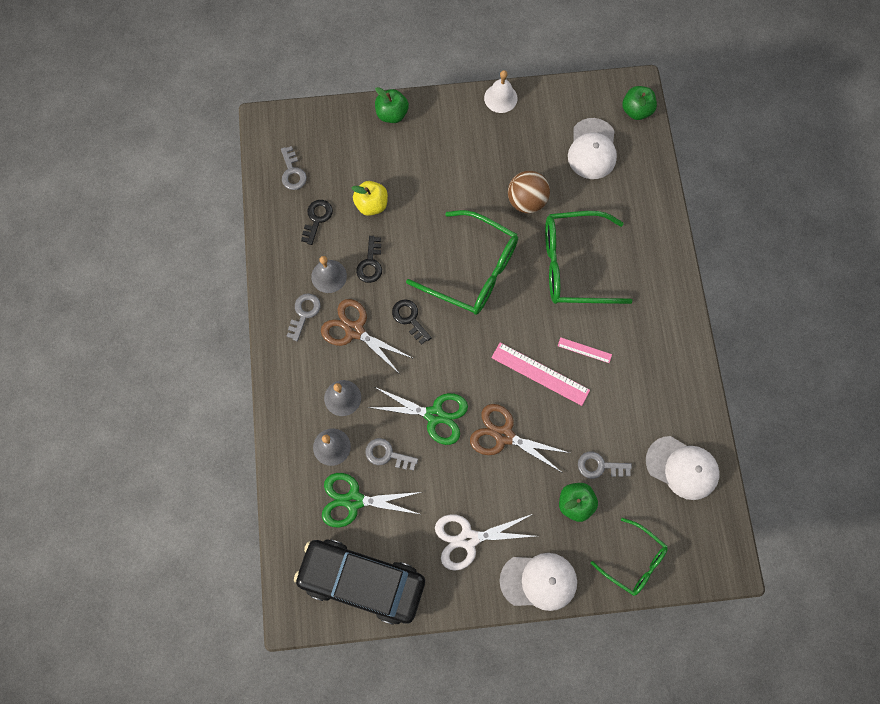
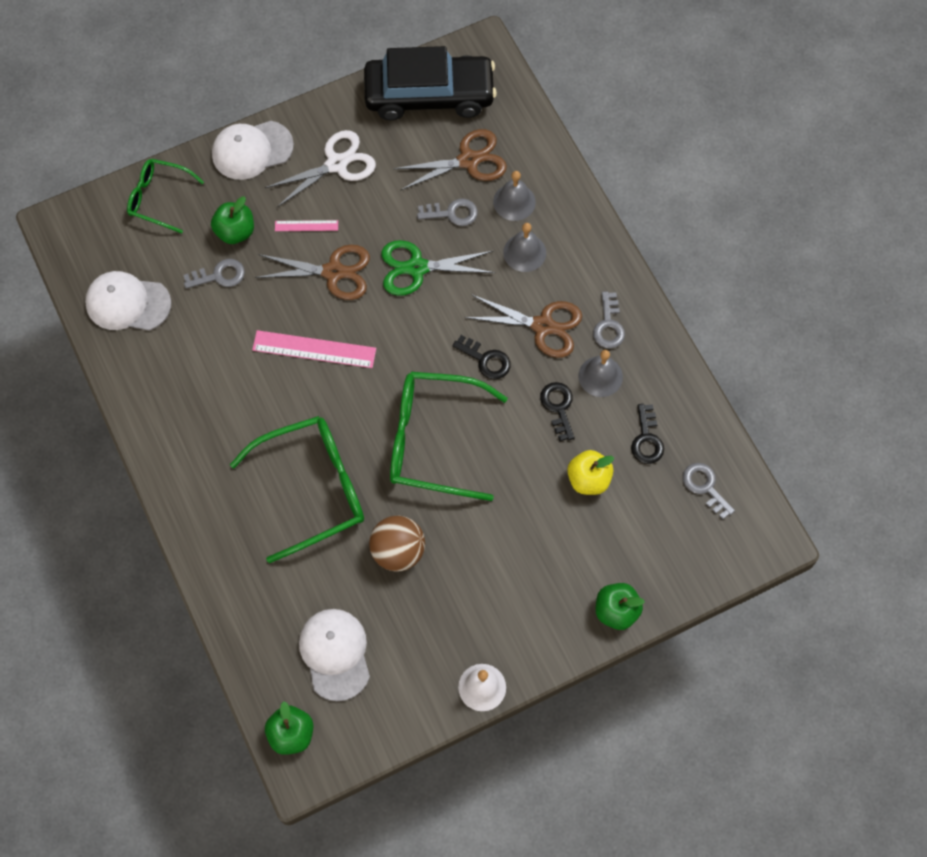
camera: 160 degrees right, 5 degrees down
(354, 500) = (468, 160): green scissors -> brown scissors
(584, 350) = (271, 392): pink ruler -> pink ruler (306, 226)

